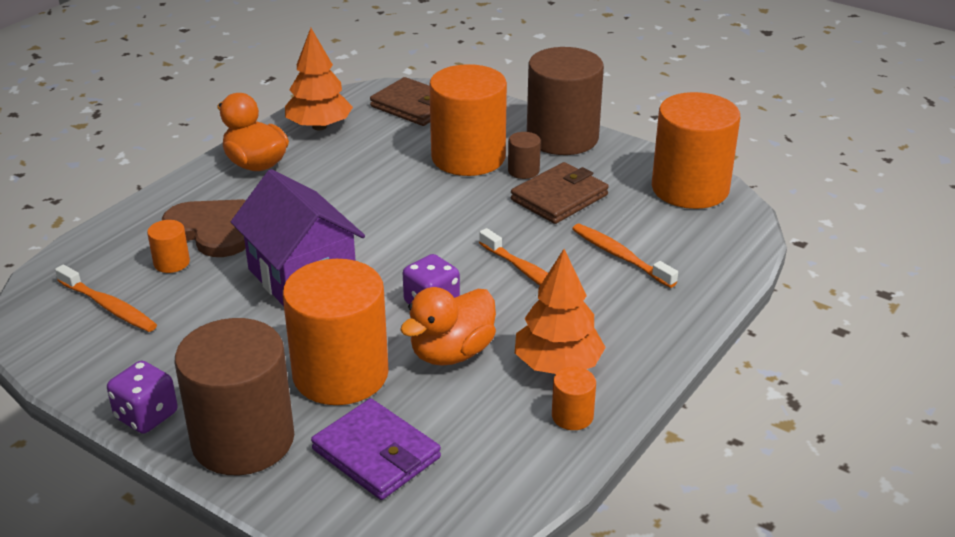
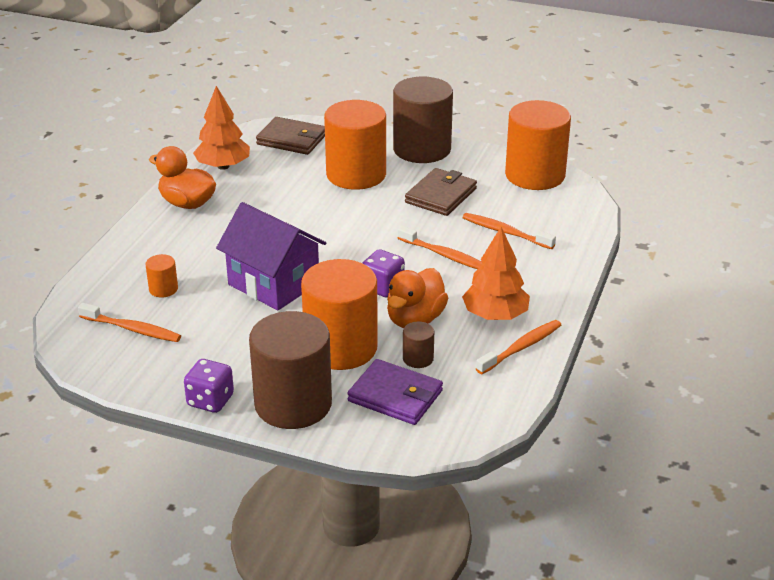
camera: 15 degrees left, 0 degrees up
(212, 230) = (181, 259): brown heart -> none
(523, 171) = (404, 179): brown cylinder -> brown cylinder (418, 358)
(572, 416) = (521, 348): orange cylinder -> orange toothbrush

